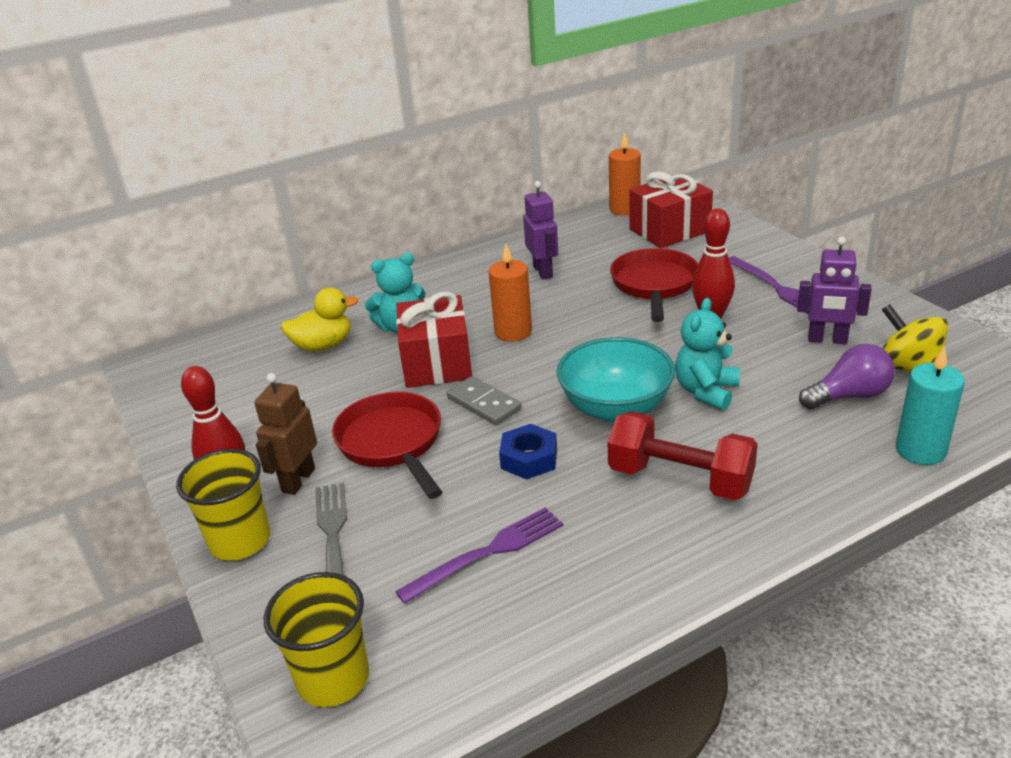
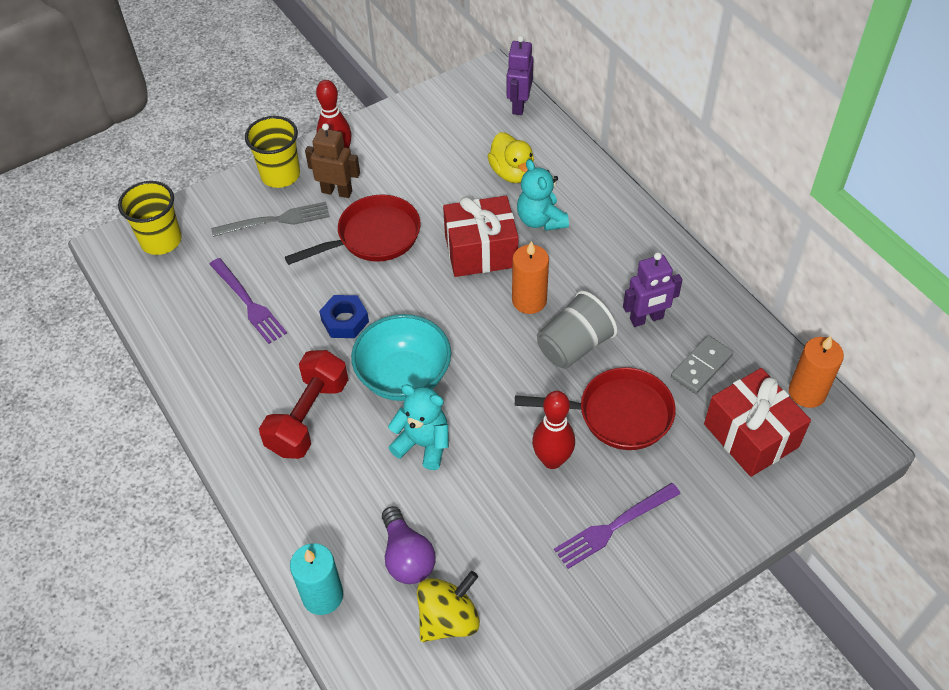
camera: 85 degrees right, 20 degrees up
(484, 403) = (419, 288): grey domino -> grey domino (701, 366)
(574, 307) = (574, 346): none -> grey cup
(827, 340) = (504, 557): purple robot -> purple robot (519, 105)

